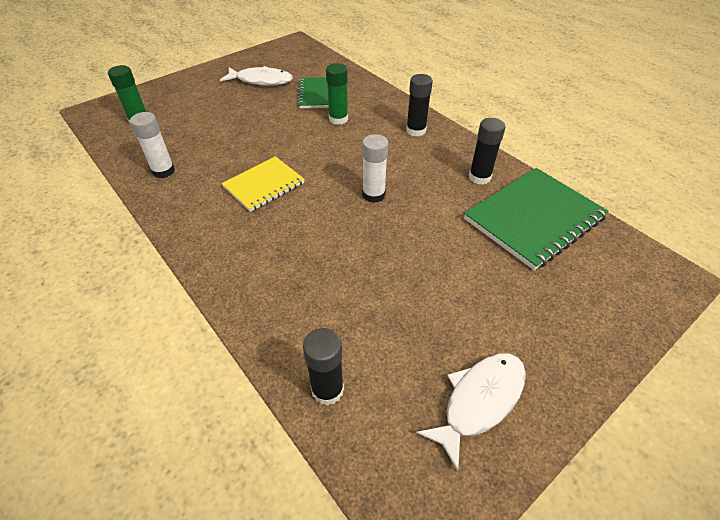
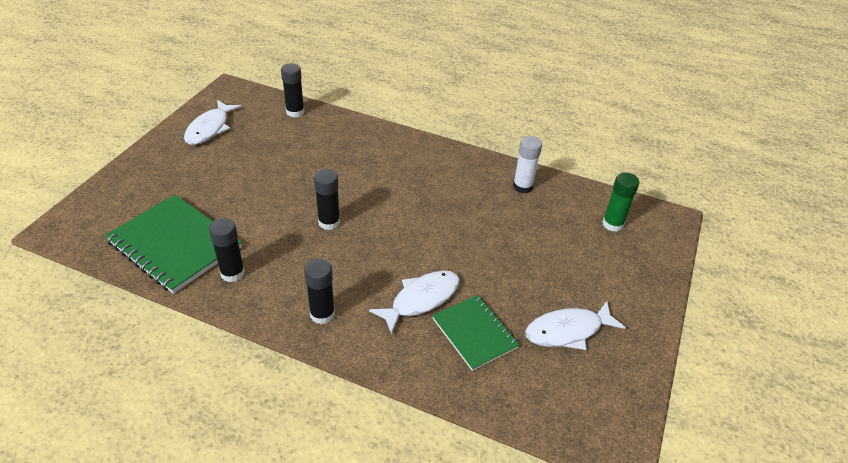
camera: 150 degrees right, 5 degrees down
(264, 185) = (429, 201): yellow notebook -> none
(338, 119) = (421, 299): green glue stick -> white fish
(373, 195) = (329, 222): white glue stick -> black glue stick
(533, 219) = (175, 245): green notebook -> green notebook turned 75 degrees counterclockwise

